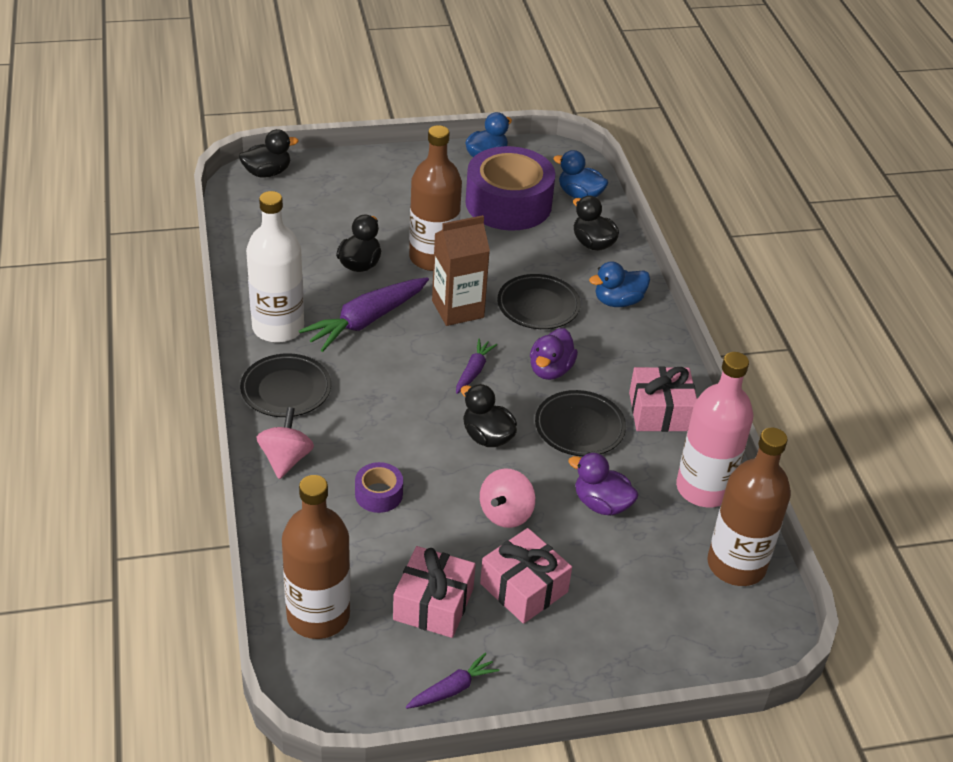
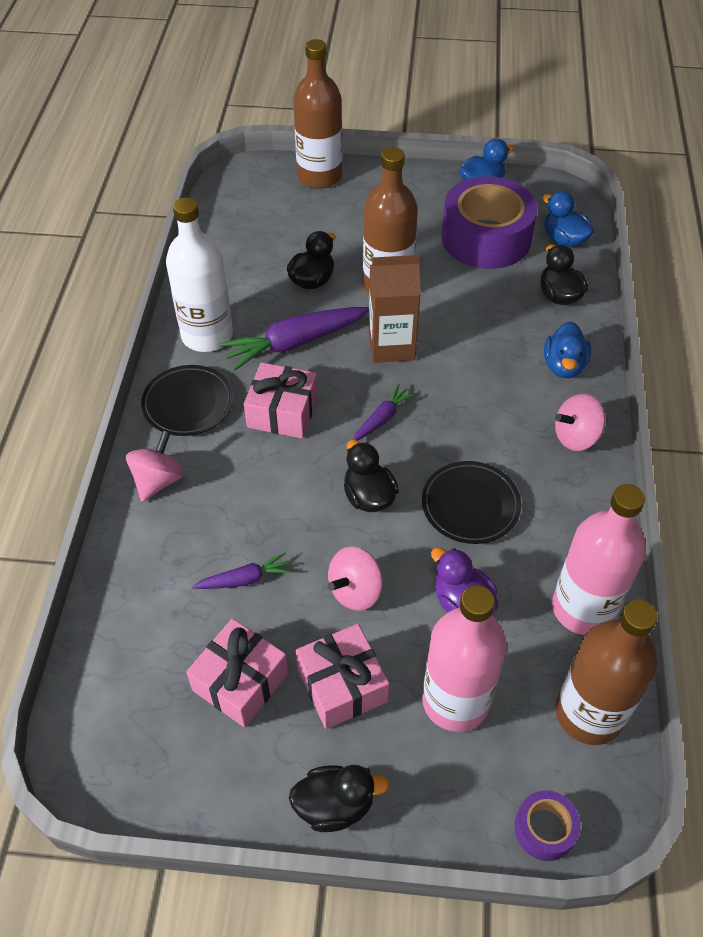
camera: 20 degrees right, 10 degrees up
(267, 172) = (261, 171): black duck -> black duck (335, 805)
(318, 615) = (120, 666): brown bottle -> brown bottle (319, 176)
(379, 494) = (233, 540): purple tape -> purple tape (544, 829)
(452, 689) = (222, 790): purple carrot -> purple carrot (244, 579)
(538, 306) = (476, 357): black plate -> none
(550, 370) = (463, 432): purple duck -> none
(618, 301) = (564, 366): blue duck -> blue duck turned 75 degrees counterclockwise
(624, 579) = (455, 701): none -> pink bottle
(649, 357) = (575, 437): none -> pink spinning top
(660, 412) = (565, 504): pink gift -> pink gift (282, 412)

